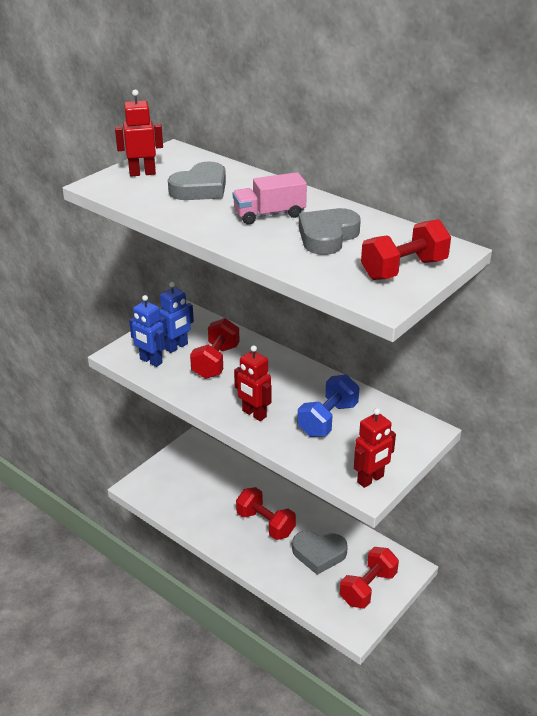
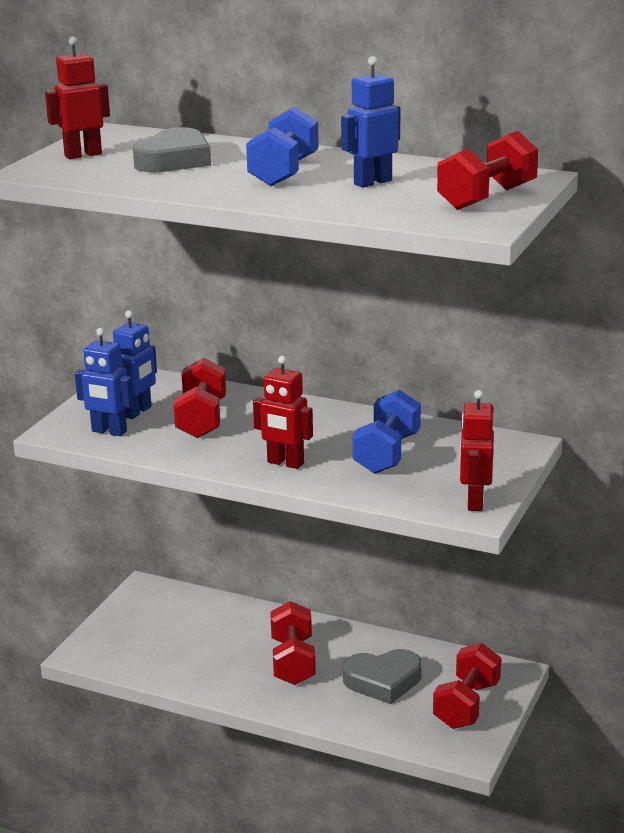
camera: 15 degrees left, 10 degrees down
(265, 524) = (293, 661): red dumbbell -> red dumbbell turned 60 degrees clockwise
(269, 214) = (284, 172): pink truck -> blue dumbbell
(327, 236) = (372, 182): grey heart -> blue robot
(370, 479) = (474, 502): red robot -> red robot turned 150 degrees clockwise

